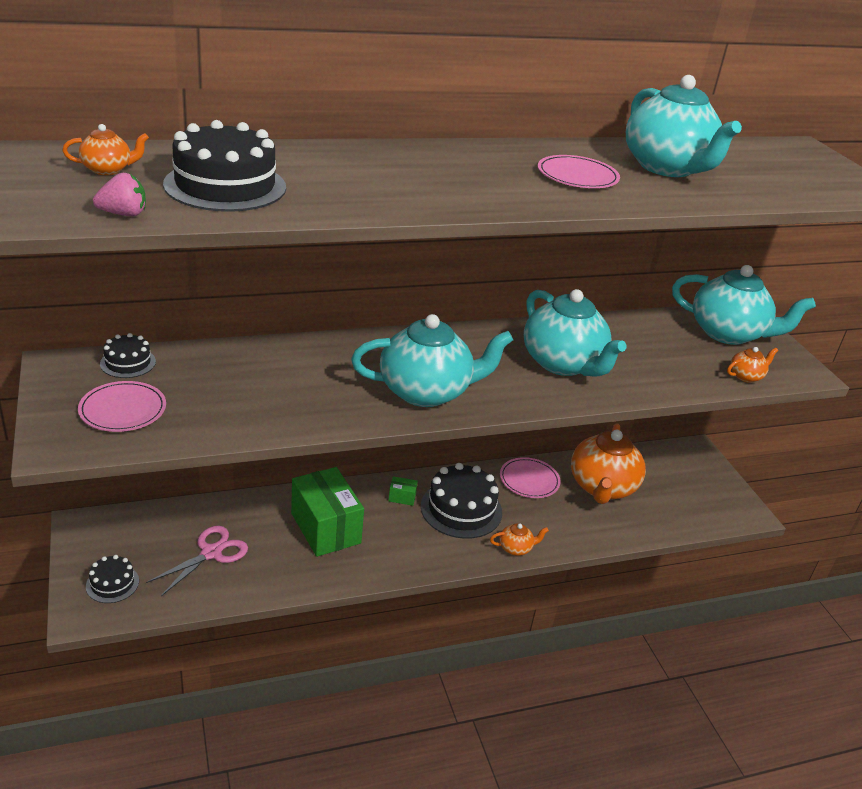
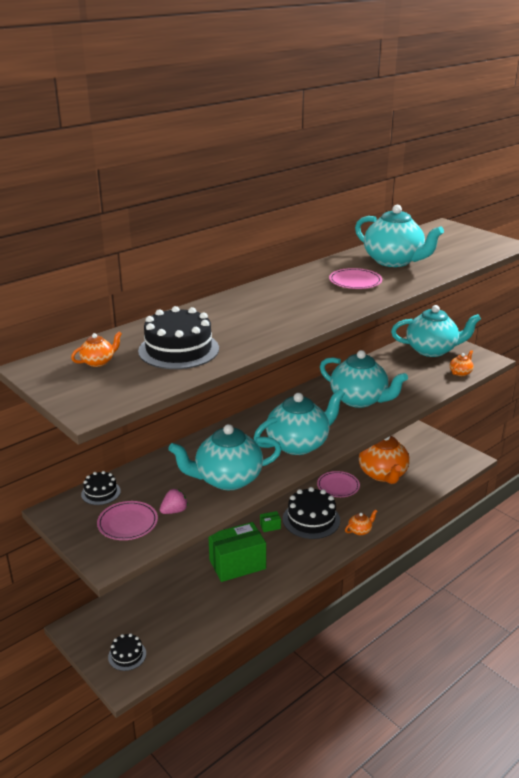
camera: 20 degrees left, 5 degrees down
(123, 214) = (146, 386): pink strawberry -> pink strawberry (174, 511)
(211, 553) = (176, 609): pink scissors -> none
(292, 402) = (227, 479): none -> turquoise teapot
(325, 528) = (237, 564): green box -> green box turned 60 degrees counterclockwise

